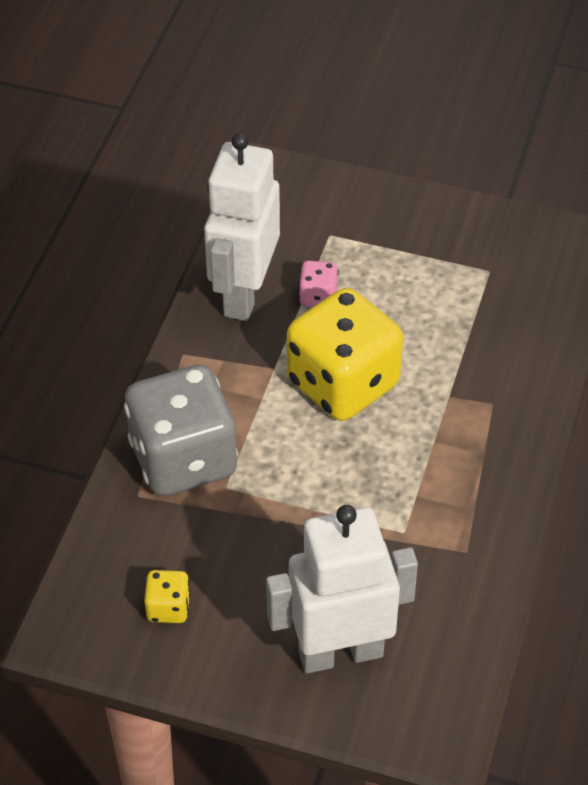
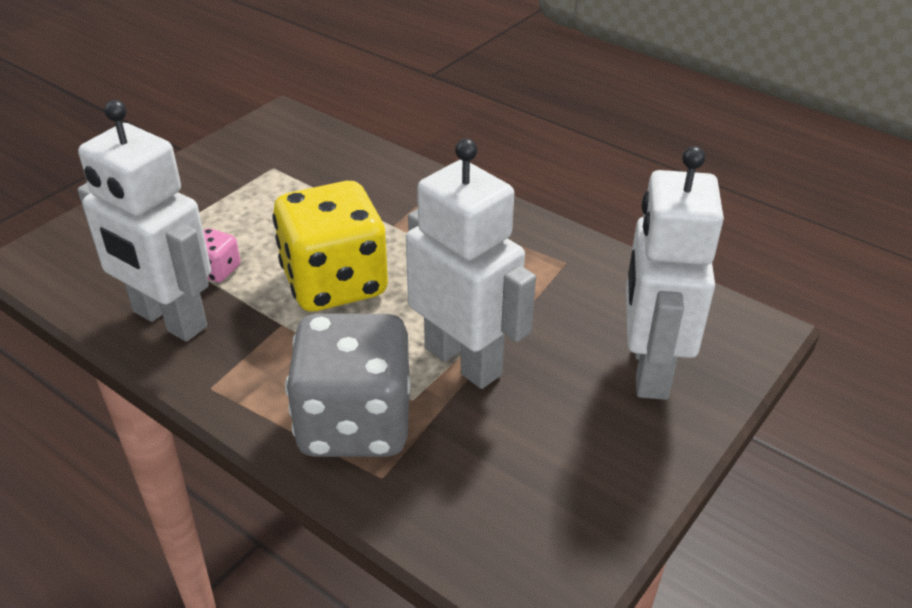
camera: 70 degrees left, 10 degrees down
(168, 608) = (549, 488): yellow dice -> none
(287, 509) = (463, 360): none -> white robot

